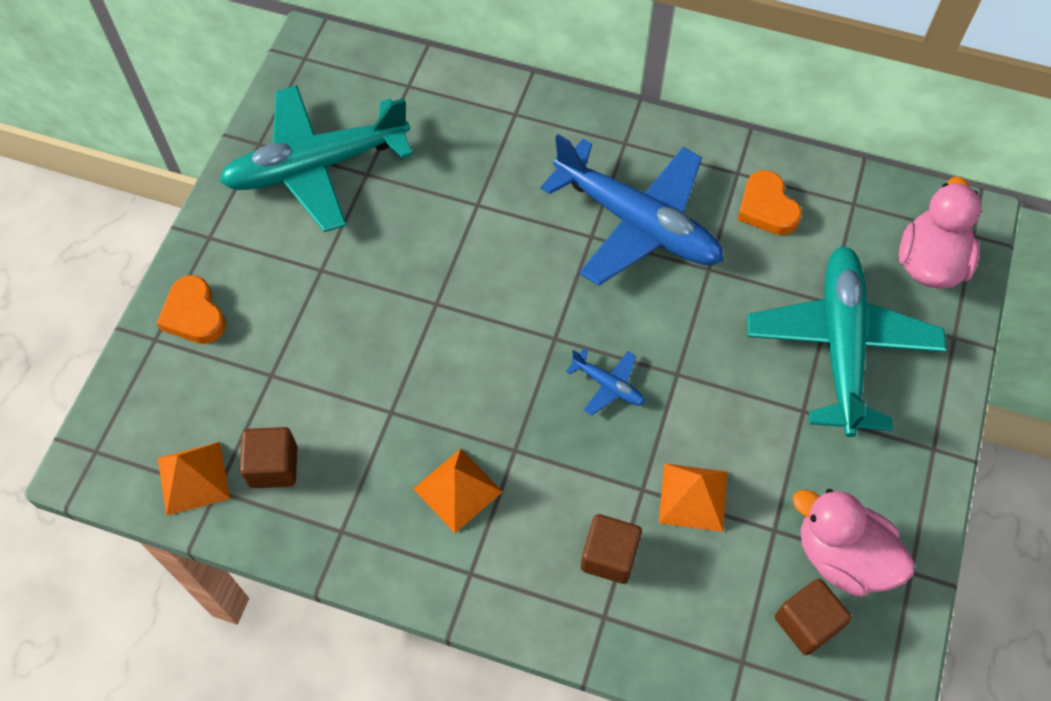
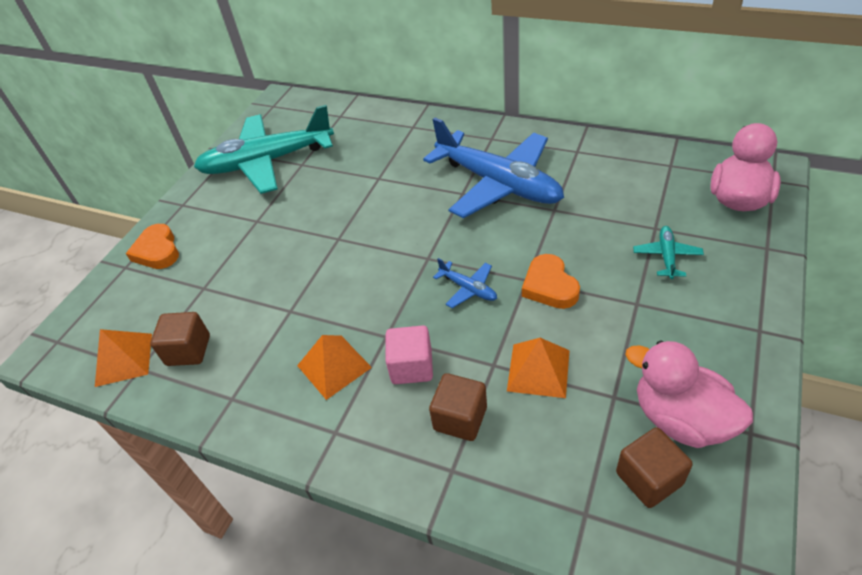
camera: 10 degrees right, 15 degrees down
(549, 491) = (411, 367): none -> pink cube
(767, 208) = (600, 170): orange heart -> orange heart (549, 286)
(840, 345) = (666, 256): turquoise plane -> turquoise plane, size x0.40

